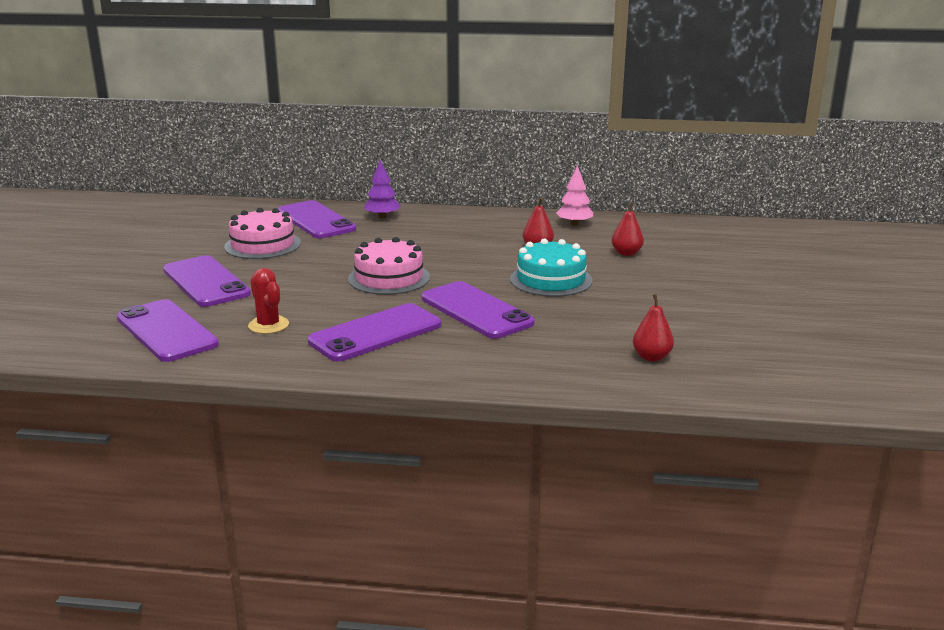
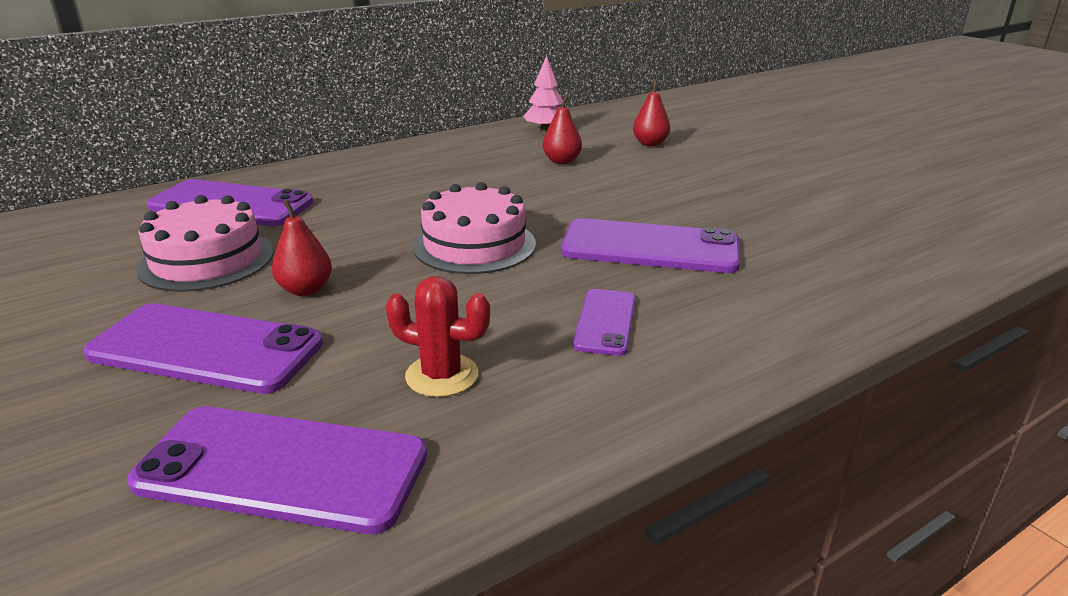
camera: 40 degrees left, 5 degrees up
(376, 333) = (605, 322): purple phone -> purple phone, size x0.55
(382, 217) = (318, 176): purple tree -> none
(551, 280) = (645, 189): turquoise cake -> none
(651, 357) = (894, 232): red pear -> red pear (306, 290)

